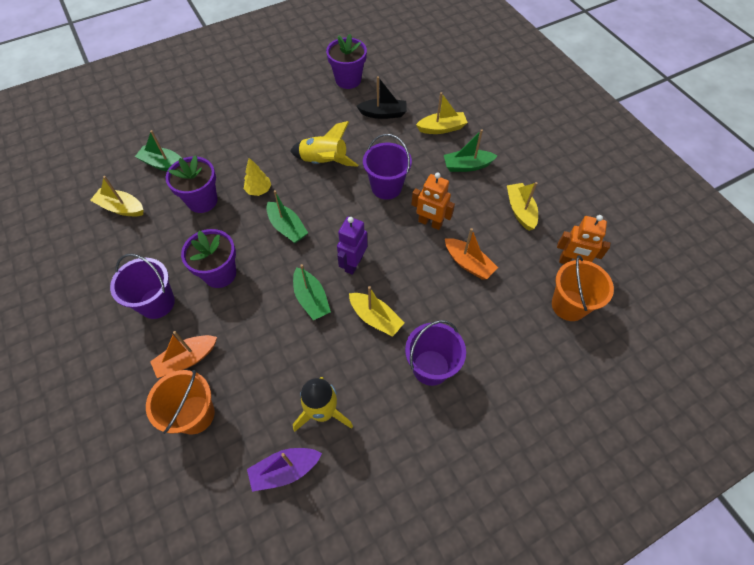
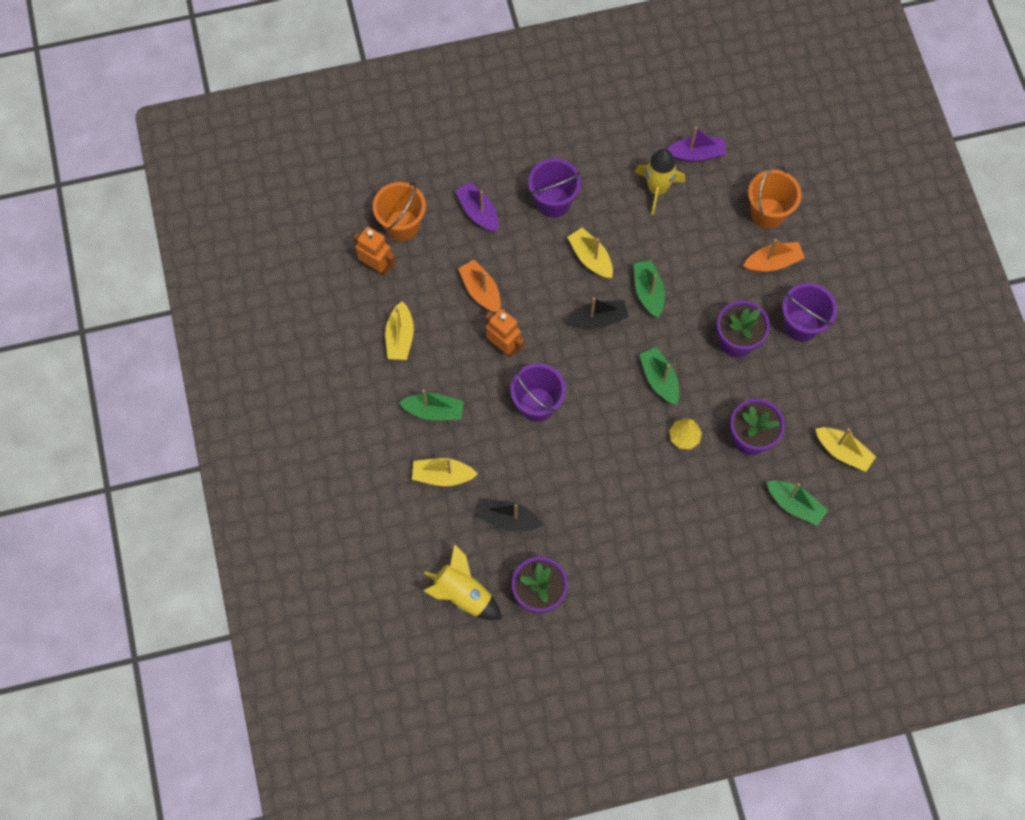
camera: 165 degrees left, 10 degrees up
(324, 162) = (601, 459): yellow rocket -> yellow rocket (463, 594)
(353, 263) = (598, 319): purple robot -> black boat
(502, 337) = (478, 212): none -> purple boat

